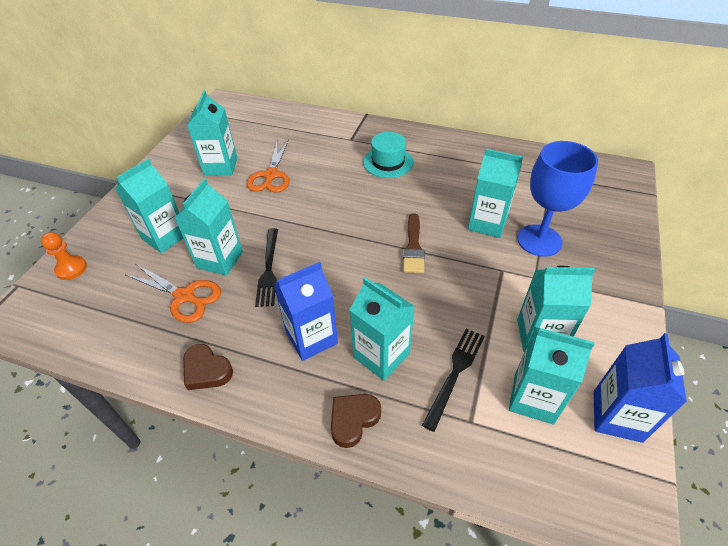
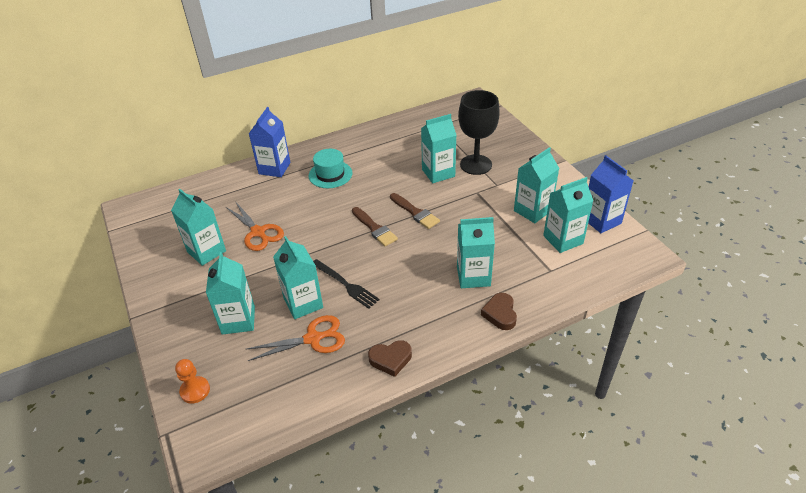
camera: 45 degrees left, 5 degrees down
(311, 338) = (425, 297): blue carton -> blue carton (274, 168)
(358, 236) = (375, 228): none -> brown brush
(455, 373) = (518, 256): black fork -> none
(539, 240) = (476, 165): blue goblet -> black goblet

